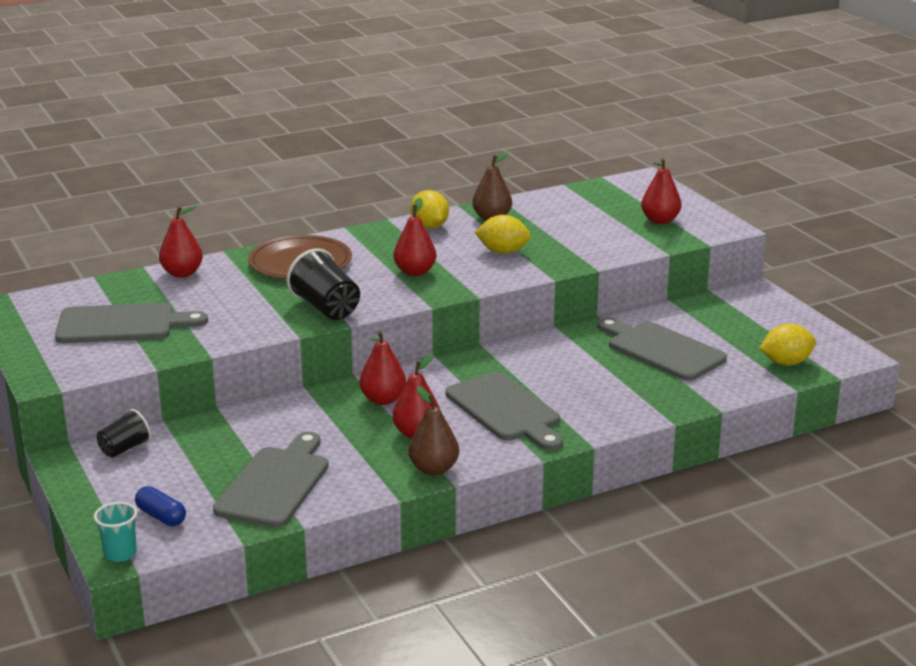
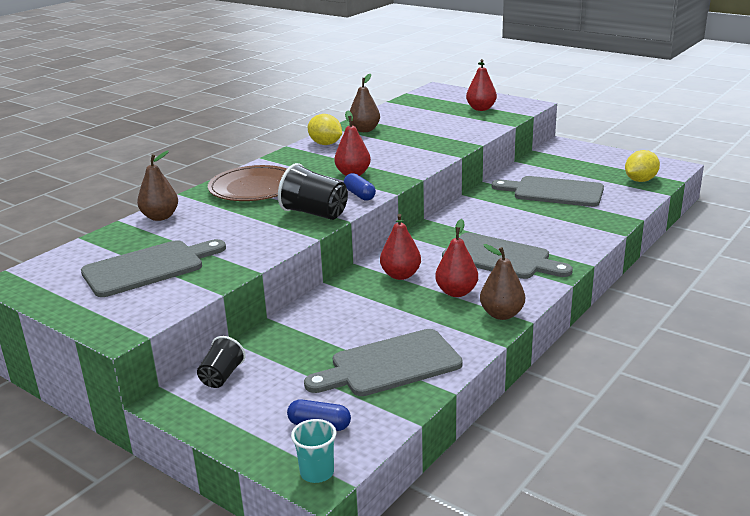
camera: 25 degrees left, 0 degrees up
(182, 273) = (160, 217): red pear -> brown pear
(275, 484) = (390, 365): grey cutting board -> grey cutting board turned 105 degrees counterclockwise
(393, 298) = (359, 195): none -> blue capsule
(503, 252) = (400, 148): yellow lemon -> none

